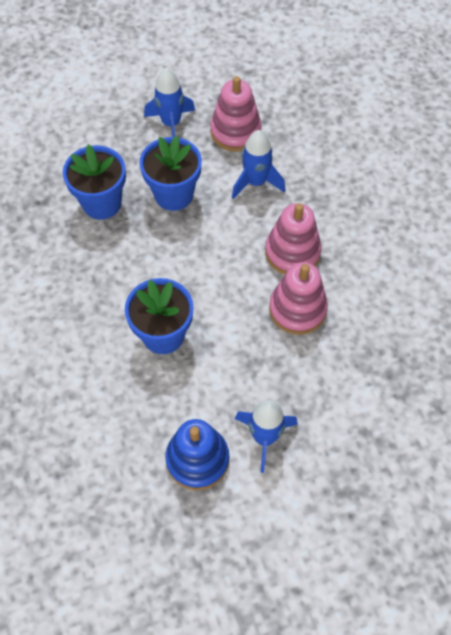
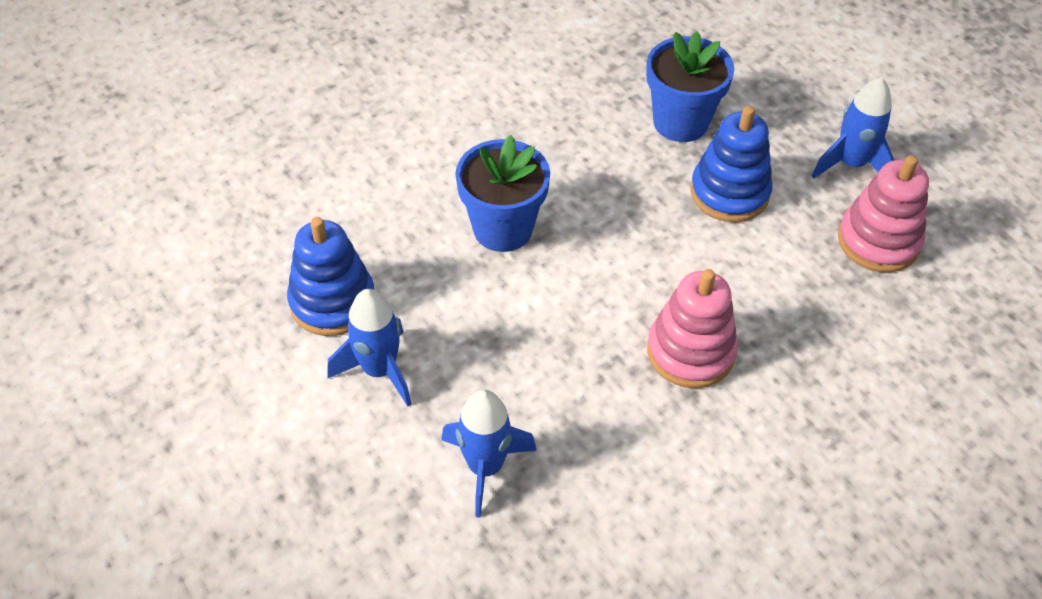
camera: 75 degrees right, 10 degrees down
(173, 194) = (729, 193): blue flower pot -> blue stacking toy
(256, 182) = (797, 283): blue rocket -> blue rocket (485, 467)
(297, 309) = (594, 375): pink stacking toy -> none

